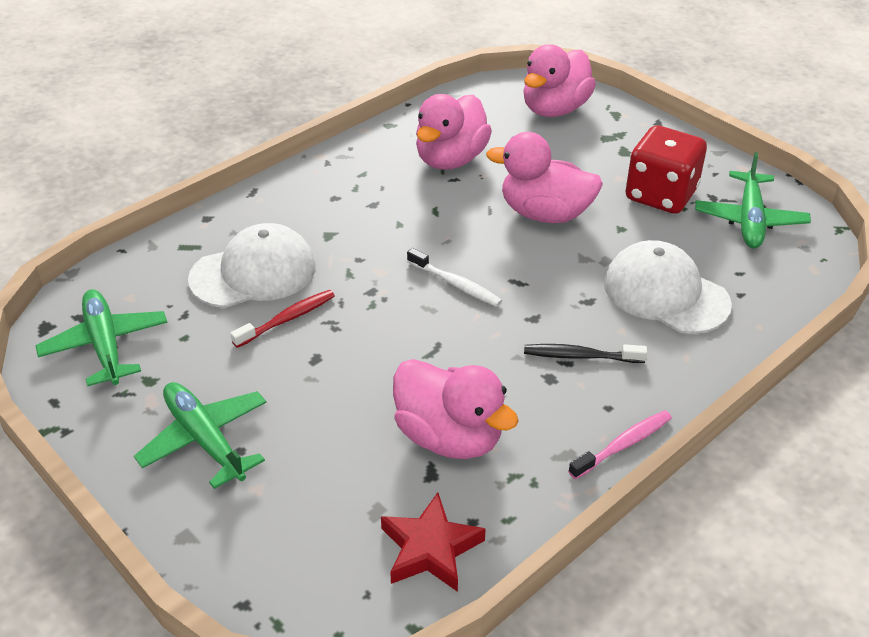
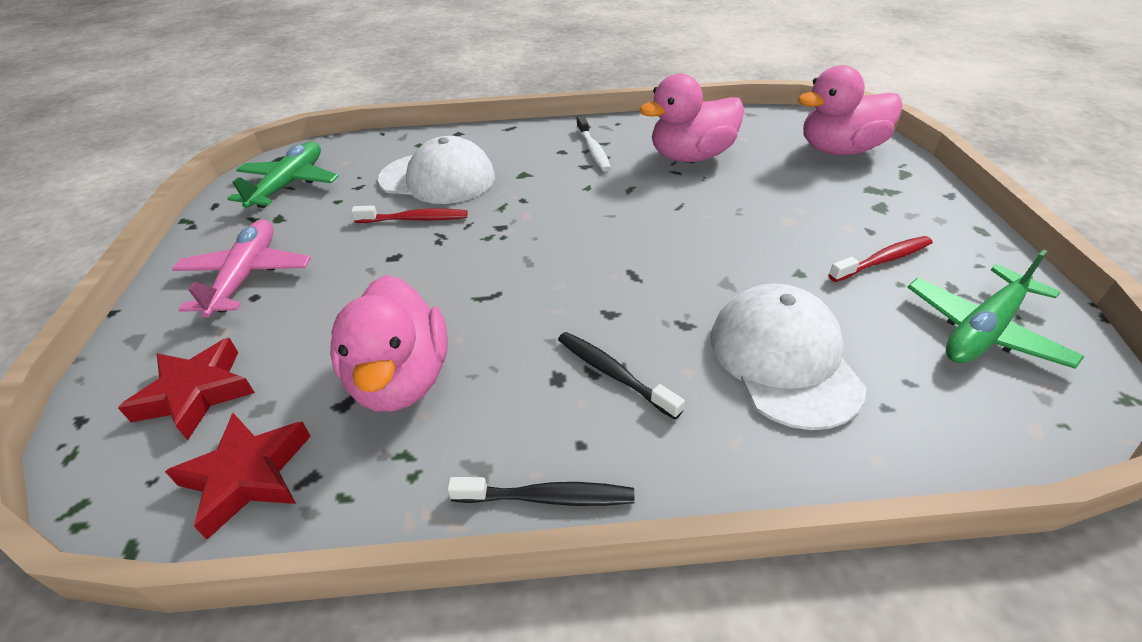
camera: 40 degrees right, 0 degrees up
(205, 440) = (246, 276): green plane -> pink plane
(310, 533) = (196, 393): none -> red star
(456, 284) = (574, 252): white toothbrush -> white toothbrush (593, 150)
(545, 214) = (730, 229): pink duck -> none
(623, 445) = (548, 497): pink toothbrush -> black toothbrush
(660, 195) = (883, 260): red dice -> red toothbrush

